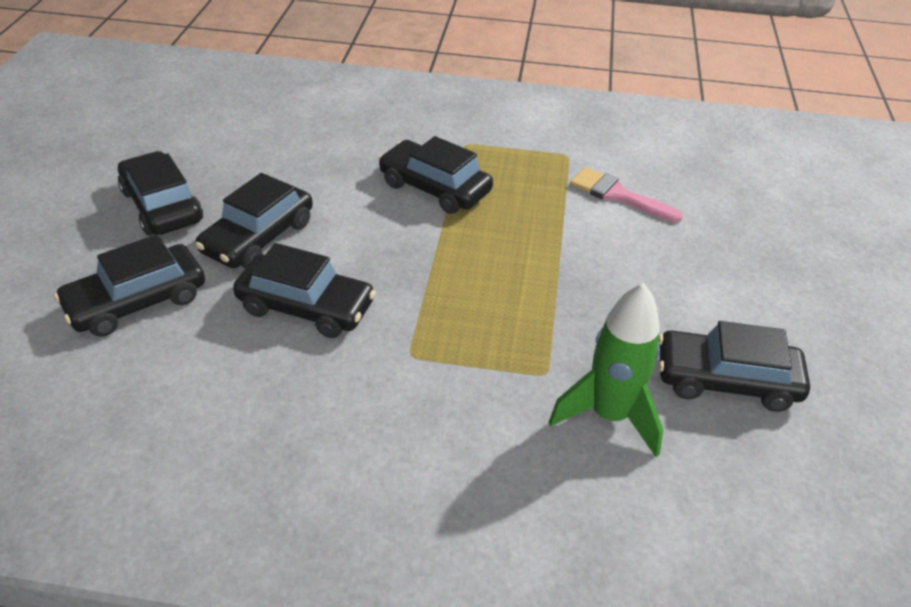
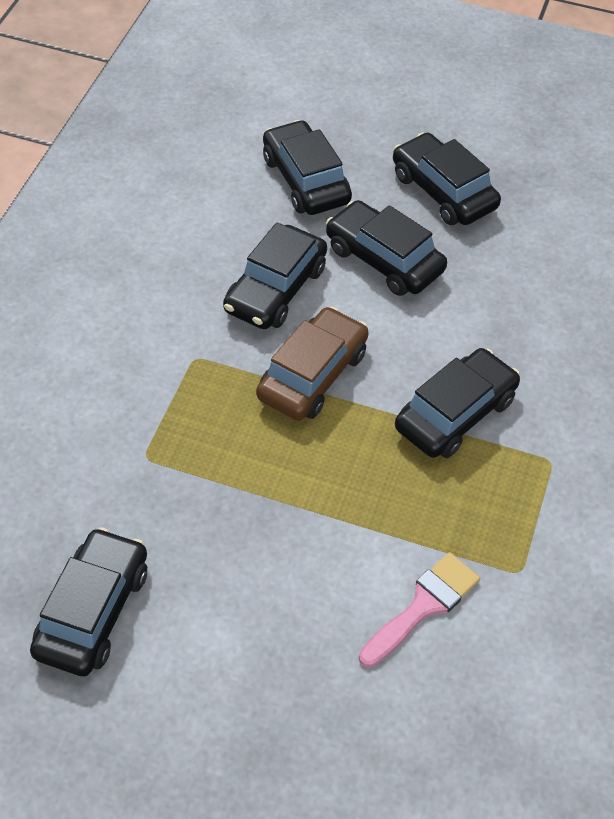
camera: 100 degrees right, 10 degrees up
(162, 206) = (443, 191): black car -> black car turned 105 degrees counterclockwise
(413, 270) = (312, 375): none -> brown car
(609, 416) = (80, 494): green rocket -> none

